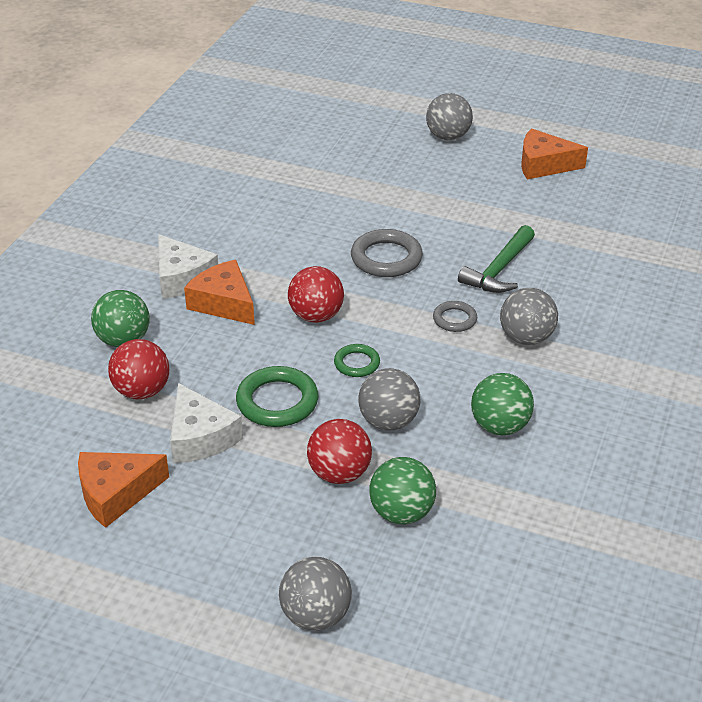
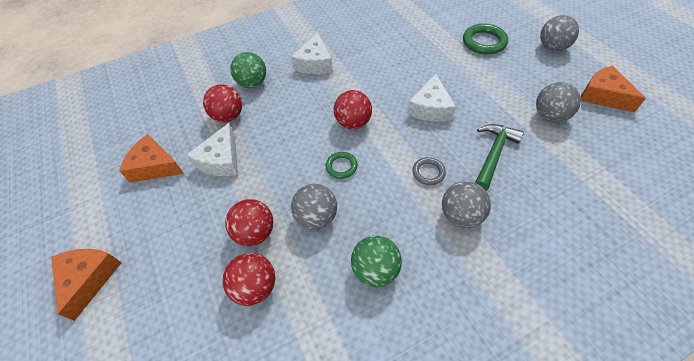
camera: 45 degrees right, 15 degrees up
(224, 303) = (317, 88): orange cheese -> orange cheese (89, 279)
(277, 401) = (277, 163): green ring -> green ring (484, 42)
(316, 615) = (141, 319): grey ball -> grey ball (550, 116)
(386, 258) = (430, 108): grey ring -> white cheese
(401, 513) = (255, 287): green ball -> red ball
(499, 269) = (493, 154): green hammer -> green hammer turned 135 degrees clockwise

